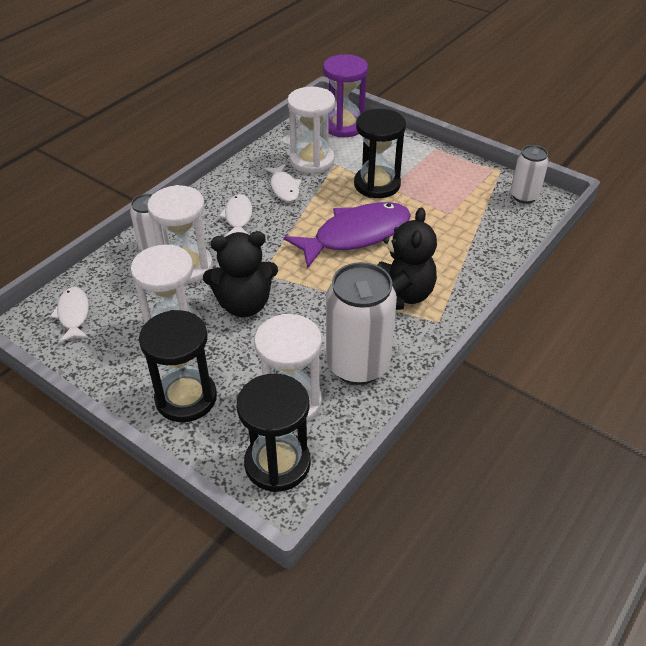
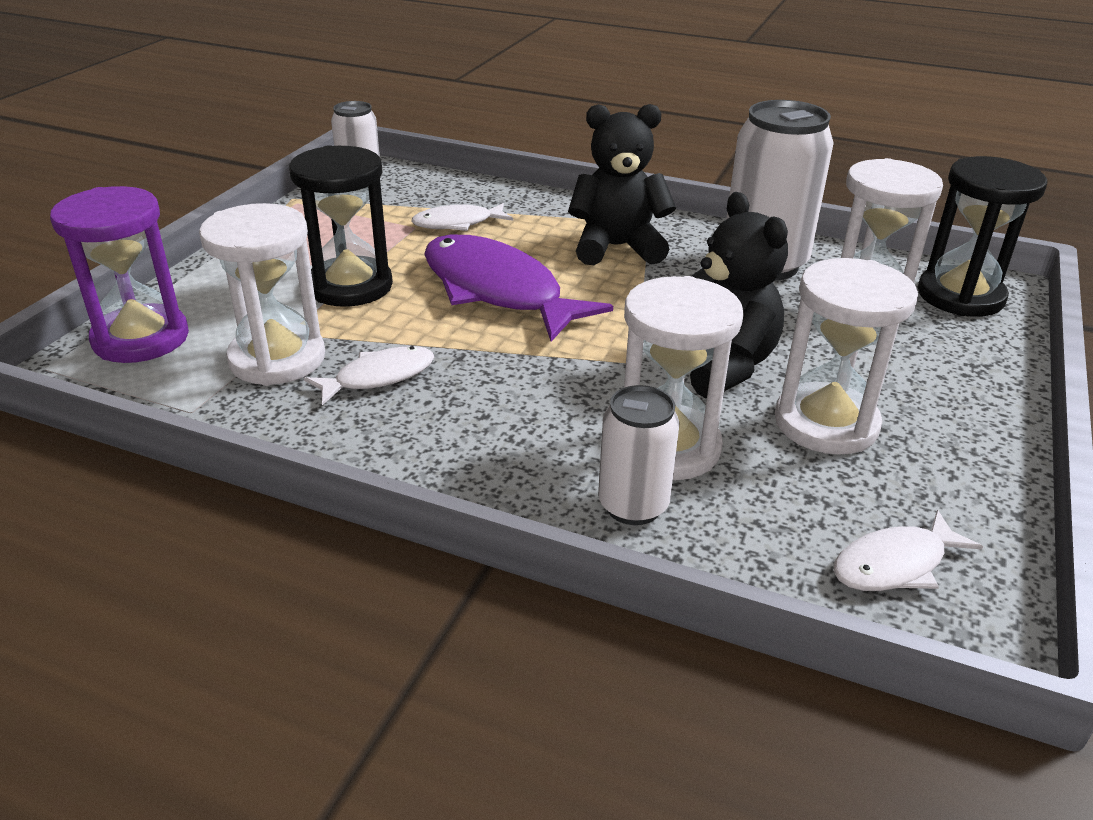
camera: 105 degrees left, 10 degrees down
(186, 398) = (941, 381): black hourglass -> none
(238, 217) = (491, 415): white fish -> white fish (457, 223)

